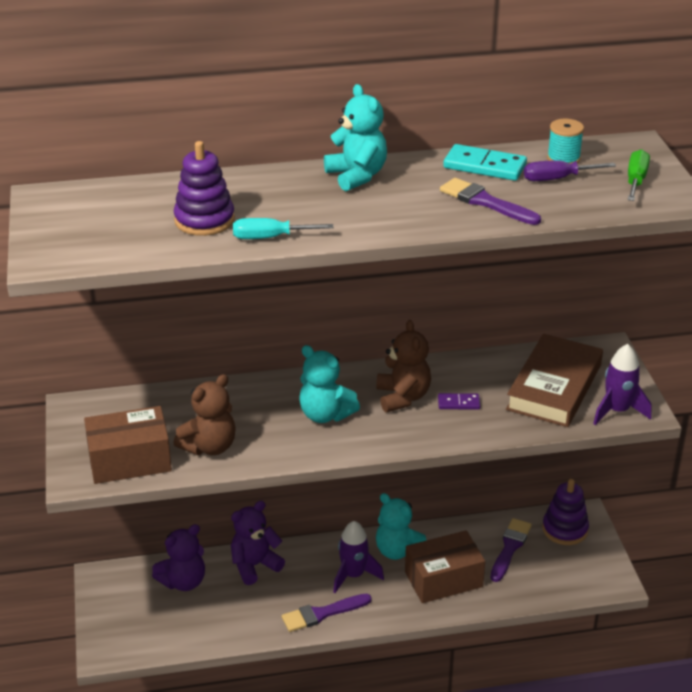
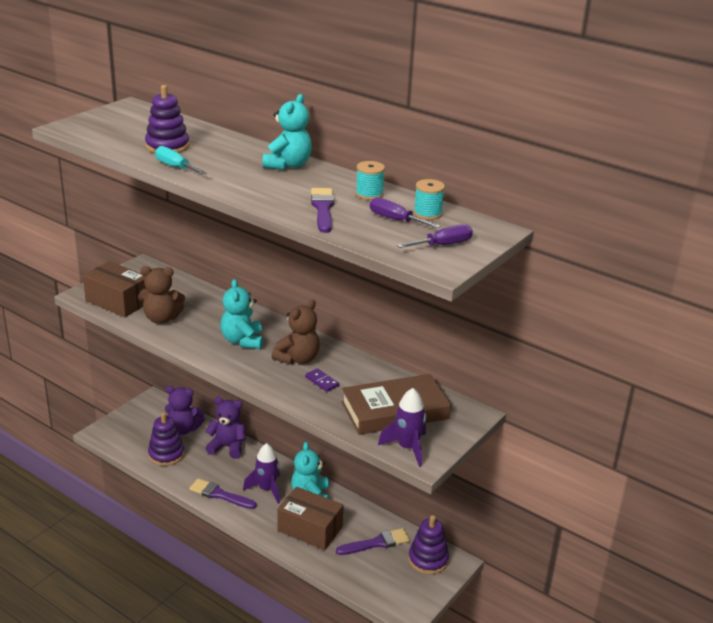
camera: 45 degrees right, 5 degrees down
(209, 618) = (166, 454): none -> purple stacking toy
(484, 166) = (369, 194): turquoise domino -> turquoise spool
(636, 180) = (443, 245): green screwdriver -> purple screwdriver

